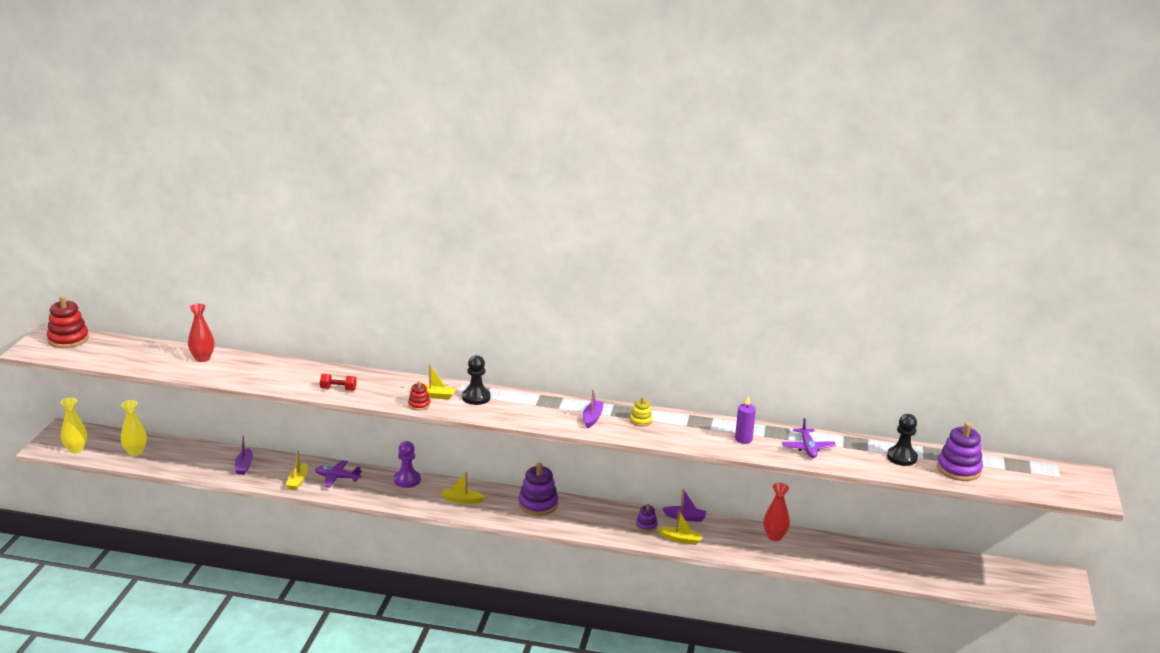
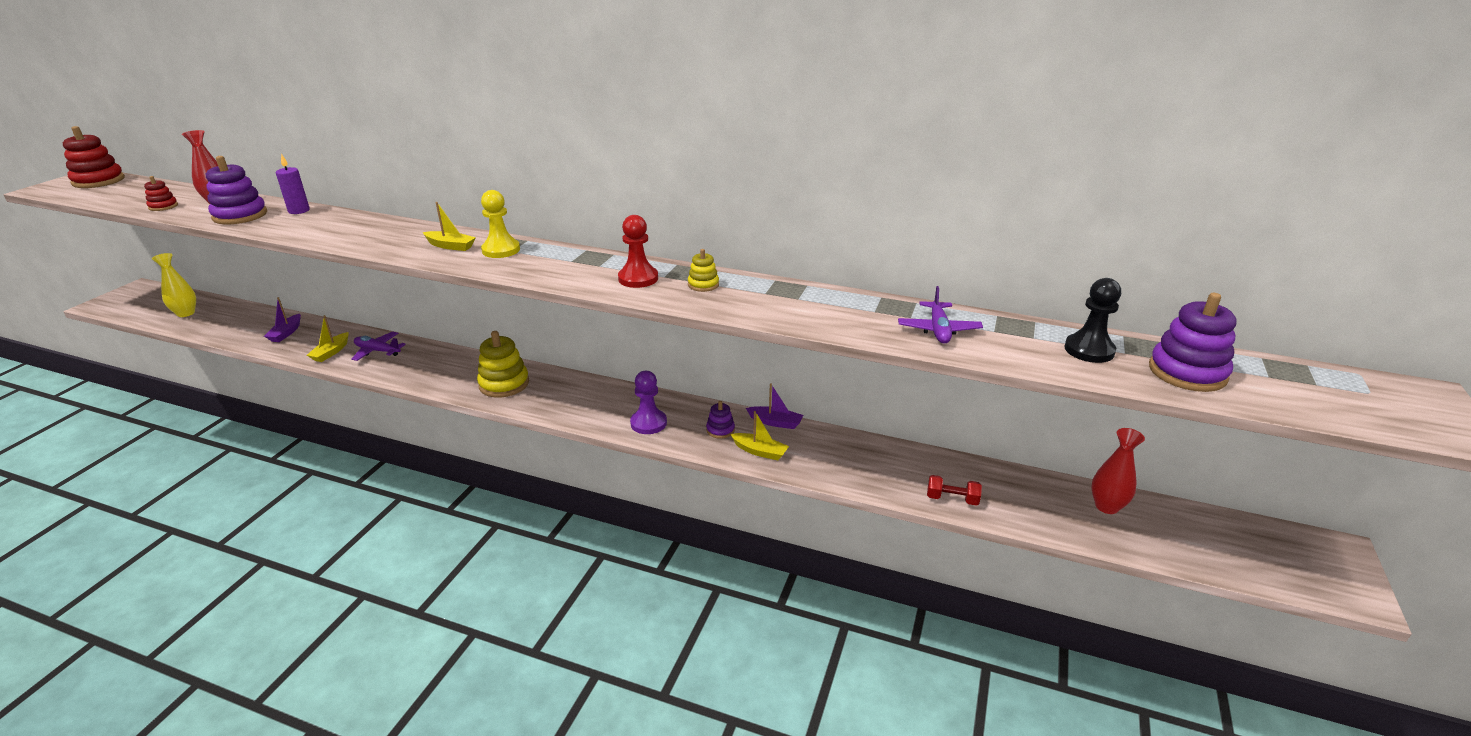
camera: 10 degrees right, 5 degrees up
(76, 449) = (128, 308): yellow vase -> none
(338, 389) = (339, 235): red dumbbell -> red dumbbell (952, 499)
(407, 480) = (455, 357): purple pawn -> purple pawn (648, 423)
(419, 405) = (422, 255): red stacking toy -> red stacking toy (163, 206)
(461, 500) = (504, 384): yellow boat -> yellow stacking toy
(476, 397) = (501, 250): black pawn -> yellow pawn
(538, 504) = (594, 394): purple stacking toy -> purple stacking toy (240, 215)
(592, 418) = (638, 278): purple boat -> red pawn
(743, 439) = (842, 314): purple candle -> purple candle (299, 211)
(774, 537) = (890, 456): red vase -> red vase (1106, 506)

